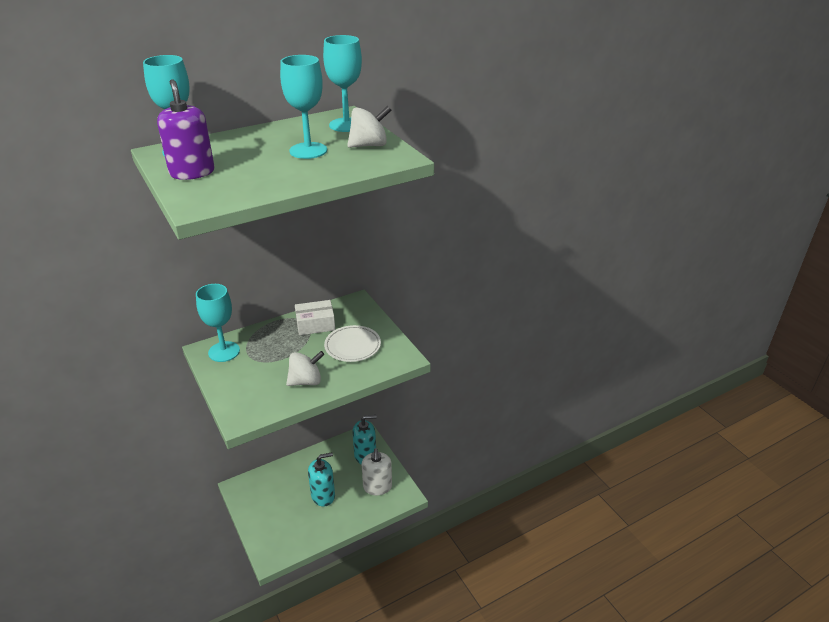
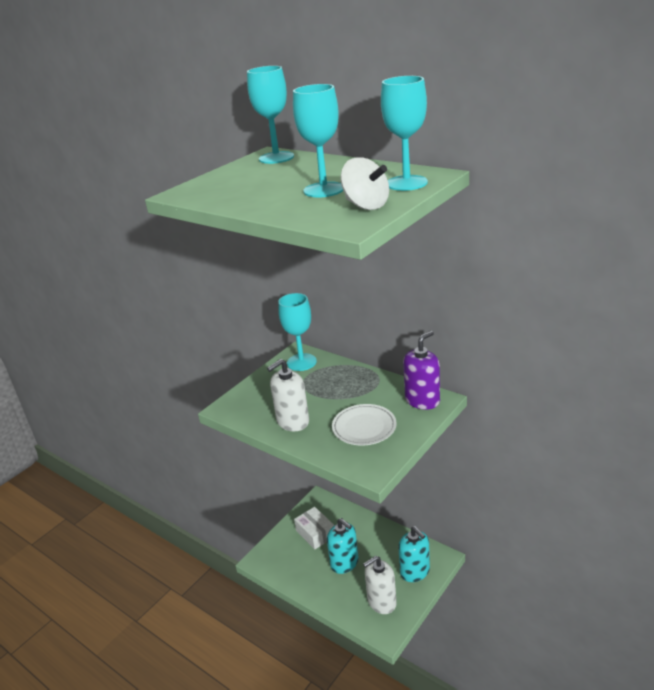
camera: 70 degrees right, 5 degrees down
(192, 172) = (238, 173): purple soap dispenser -> purple soap dispenser (422, 400)
(306, 381) = (292, 421): white spinning top -> white soap dispenser
(315, 324) = (378, 391): white box -> white box (315, 533)

